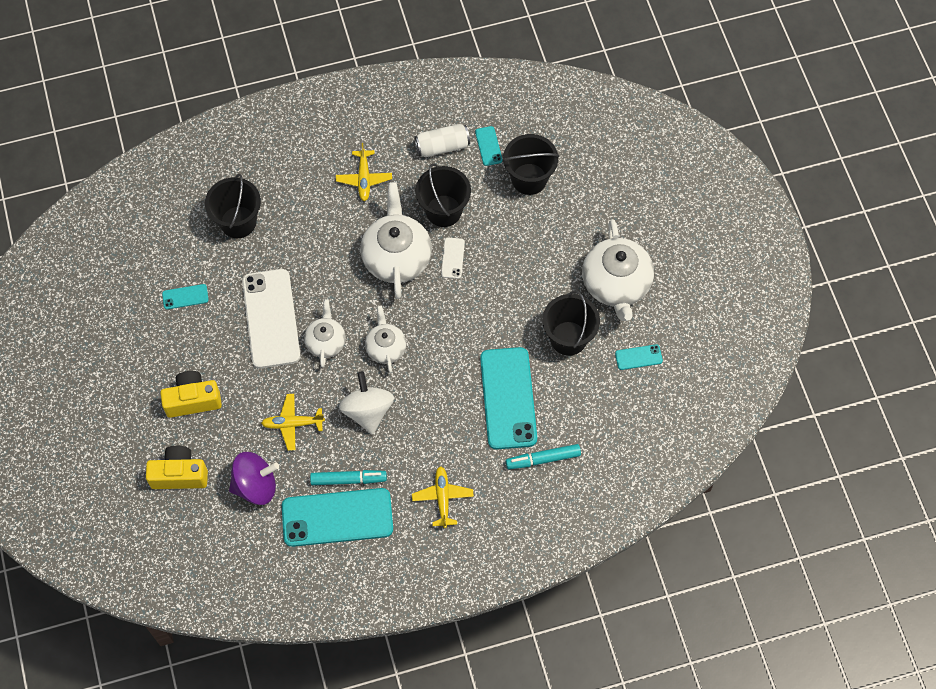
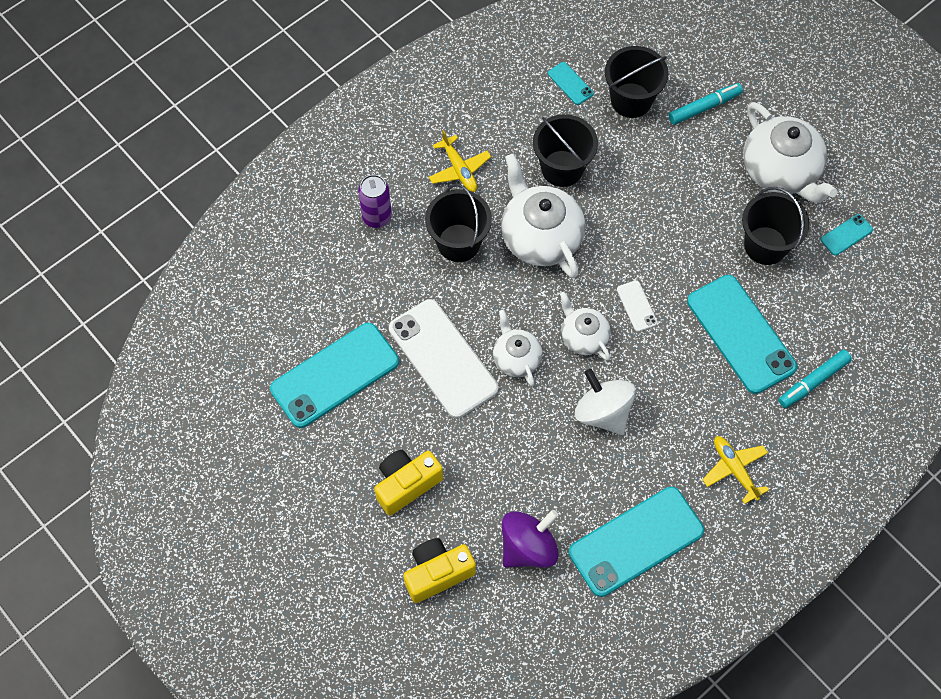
camera: 25 degrees left, 0 degrees up
(185, 297) = (335, 375): turquoise phone -> turquoise phone, size x2.31
(238, 222) = (349, 270): black bucket -> black bucket (458, 243)
(281, 190) = (377, 217): none -> purple can
(292, 424) = (530, 461): yellow plane -> none
(348, 479) = (624, 495): turquoise marker -> turquoise marker (704, 107)
(442, 146) = (523, 103): white can -> none
(452, 258) = (599, 213): white phone -> white phone (636, 306)

